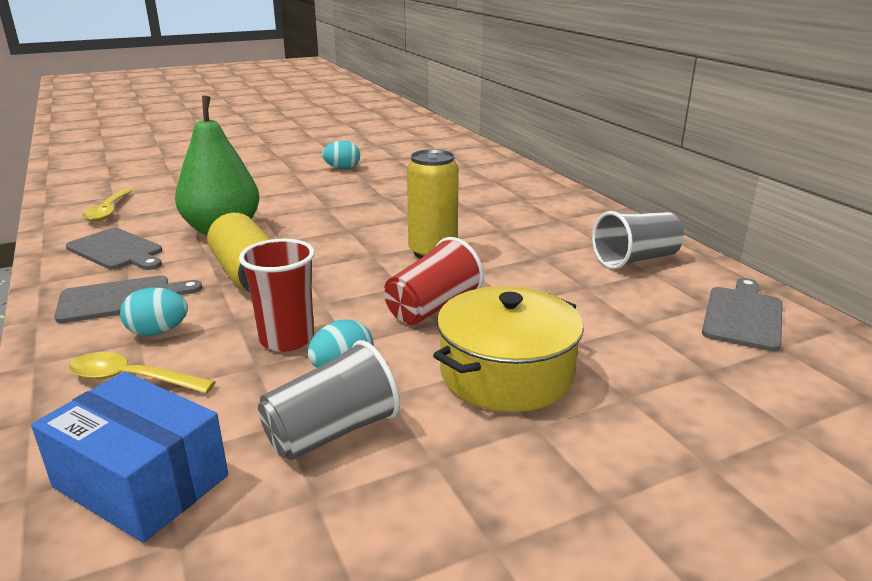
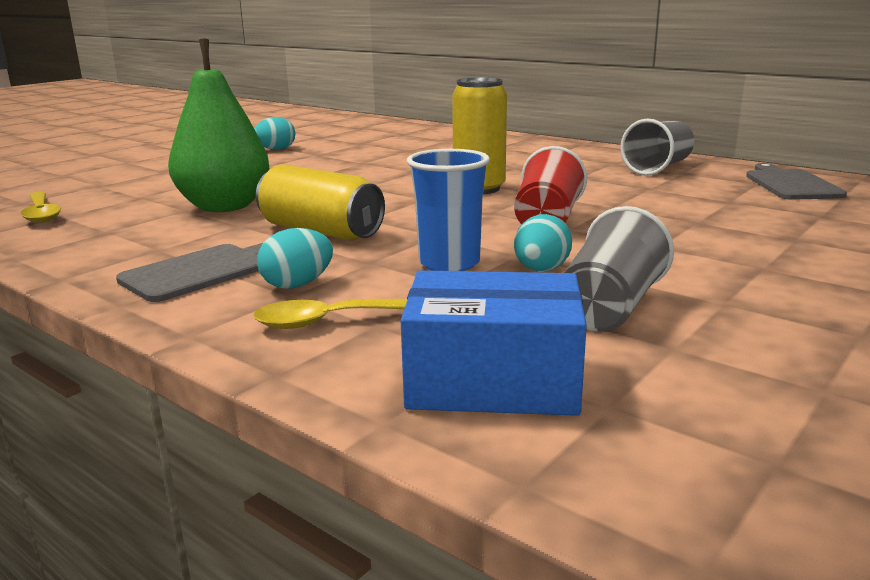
camera: 25 degrees left, 5 degrees down
(117, 250) = (119, 239): grey cutting board -> none
(287, 339) = (449, 263): red cup -> blue cup
(506, 373) = (684, 245): yellow pot -> none

